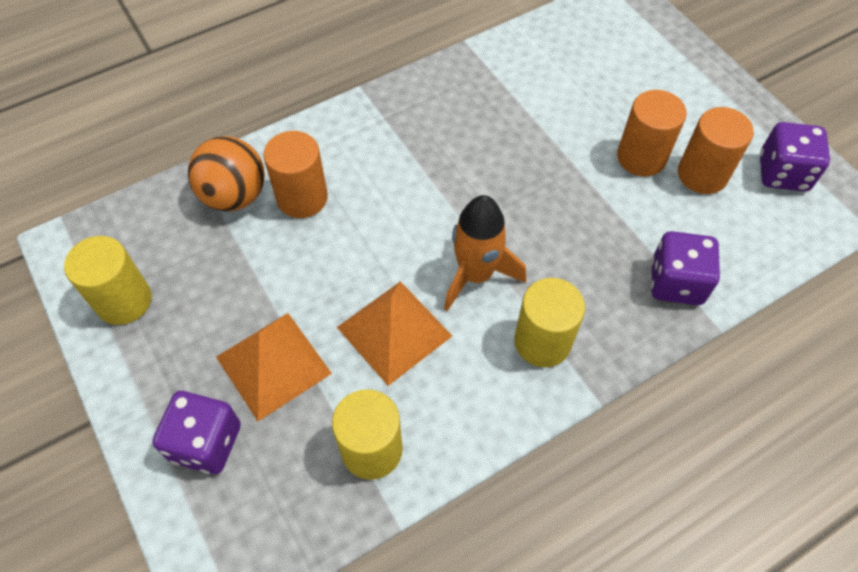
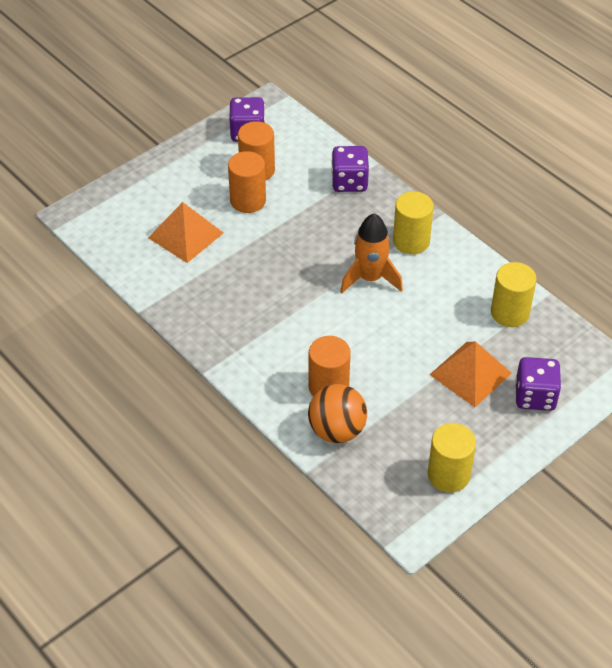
camera: 100 degrees left, 10 degrees down
(394, 331) = (426, 314): orange pyramid -> orange pyramid (186, 235)

